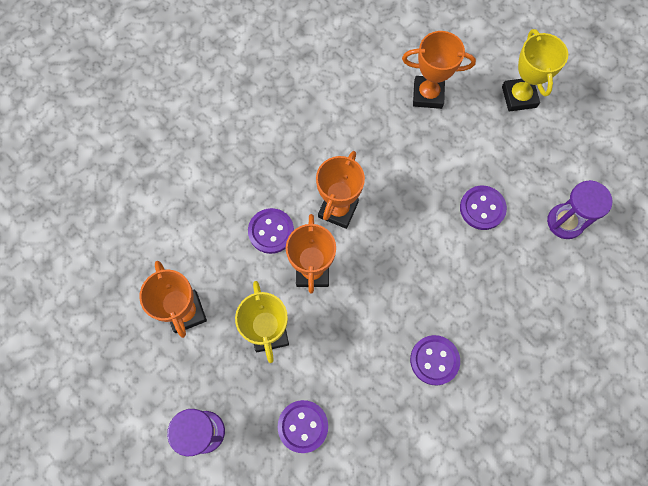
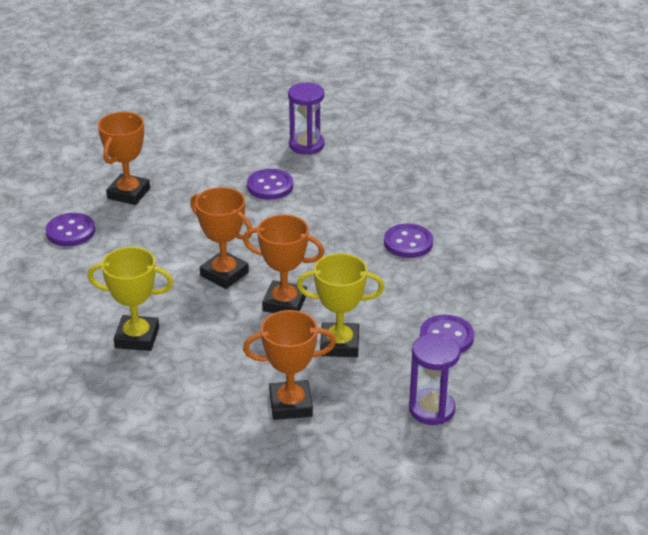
camera: 75 degrees left, 35 degrees down
(271, 231) = (225, 325): purple button -> purple button (70, 231)
(519, 97) = (166, 142): yellow trophy -> yellow trophy (137, 337)

